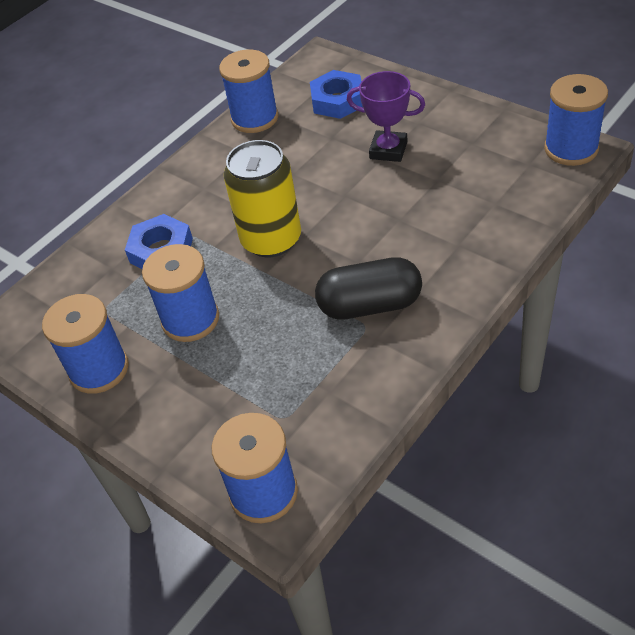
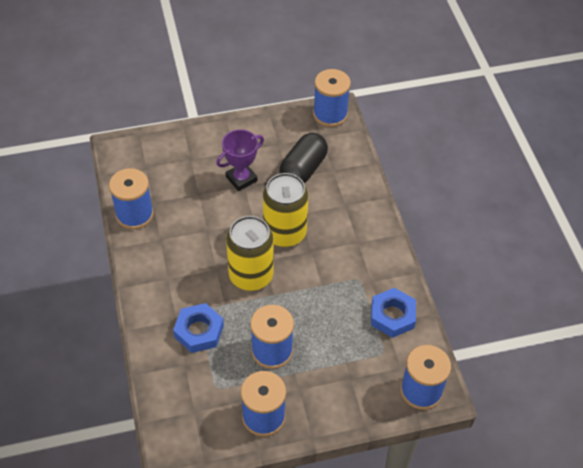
camera: 60 degrees left, 5 degrees up
(337, 100) = (170, 168): blue nut -> blue nut (392, 316)
(357, 226) = (284, 233): none -> yellow can
(370, 305) = (347, 268): black capsule -> black capsule (303, 169)

